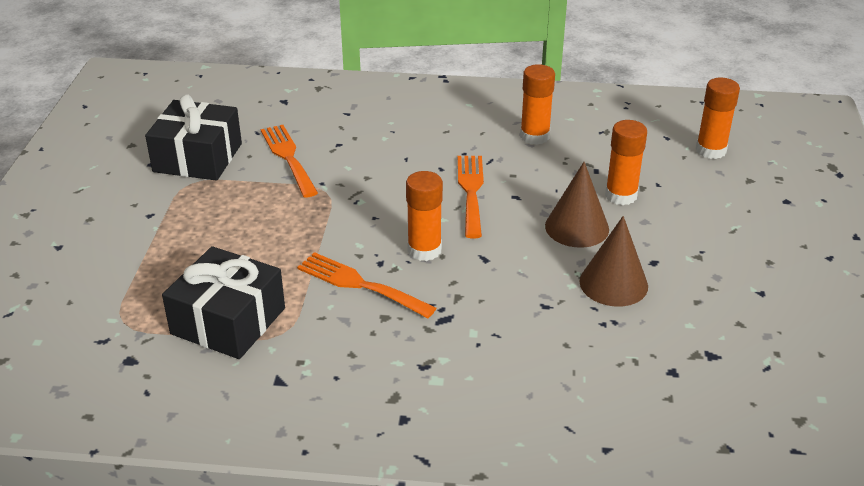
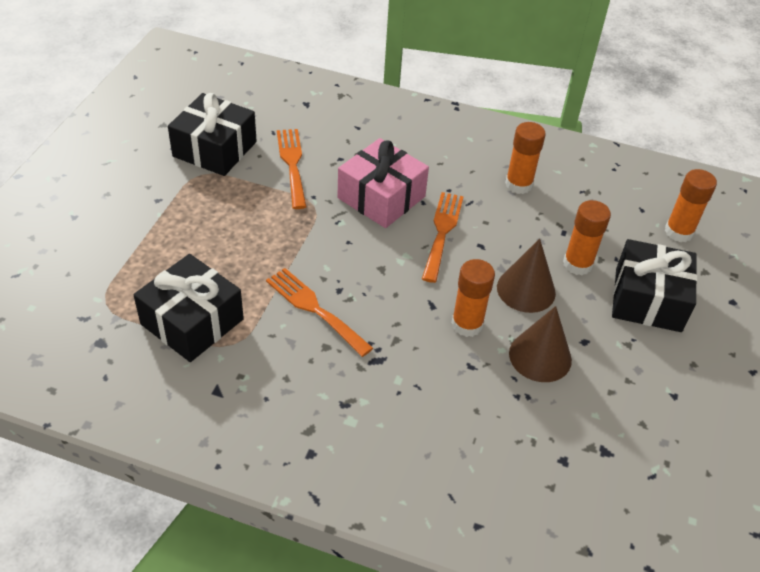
camera: 10 degrees right, 10 degrees up
(395, 171) = (381, 197): none -> pink gift
(424, 250) = (381, 285): orange glue stick -> orange glue stick (467, 324)
(703, 214) = (648, 299): none -> black gift

